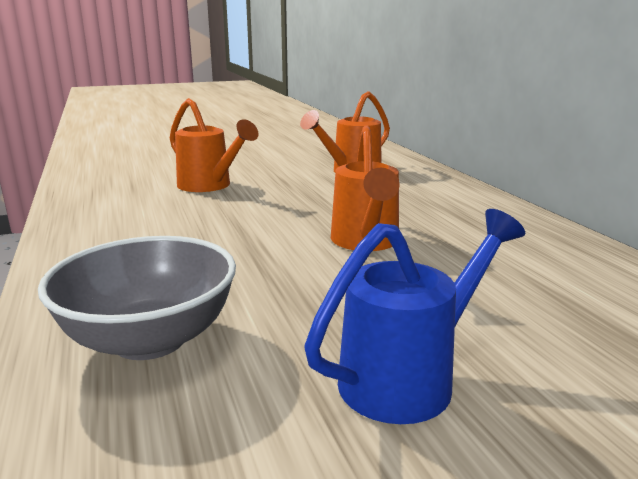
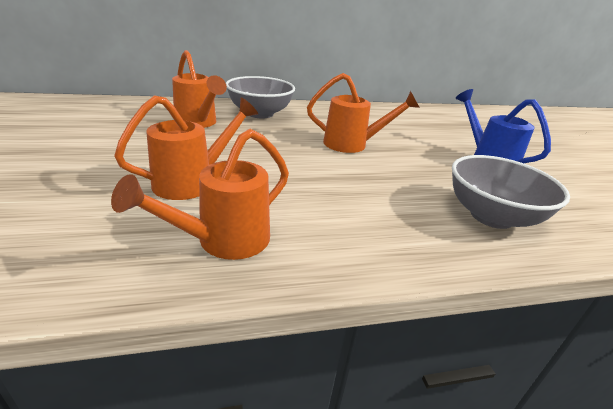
camera: 85 degrees left, 10 degrees up
(113, 204) = (224, 241): none -> orange watering can
(423, 189) = (260, 113): none -> grey bowl

